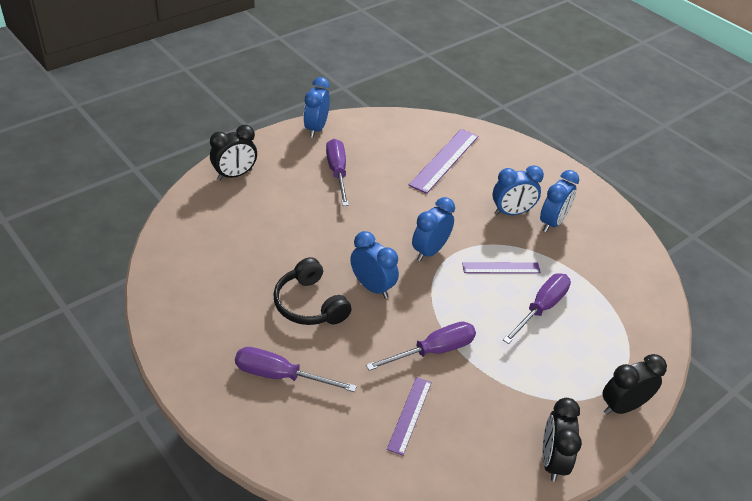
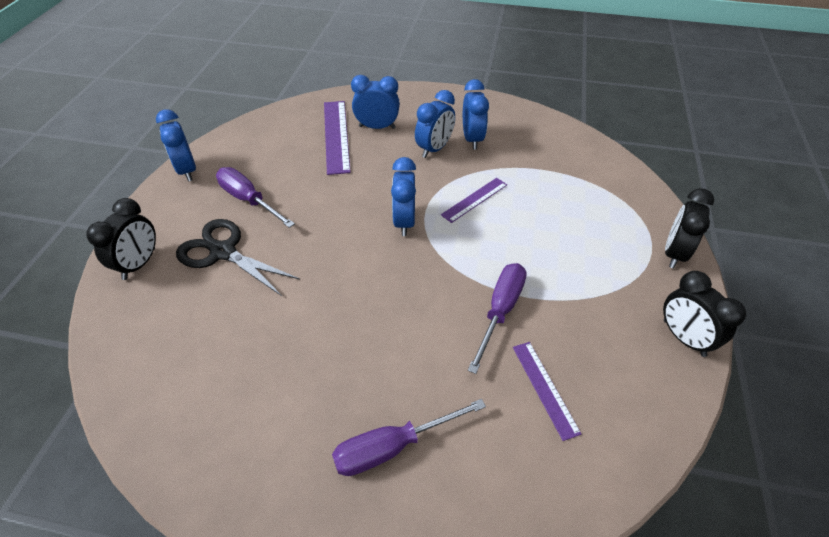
camera: 35 degrees left, 5 degrees up
(290, 198) = (223, 252): none -> black scissors
(309, 304) = (347, 347): black headphones -> none
(372, 287) = (388, 288): blue clock -> blue clock (377, 127)
(541, 308) = (538, 213): purple screwdriver -> none

